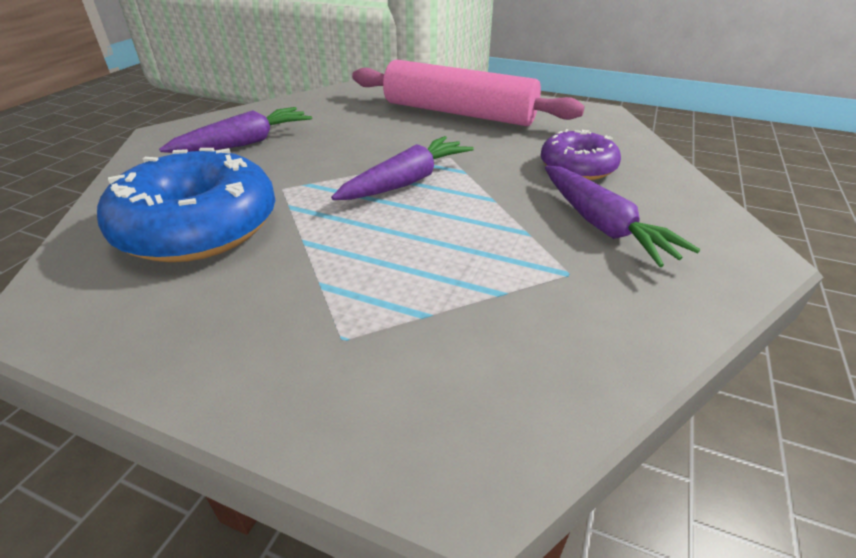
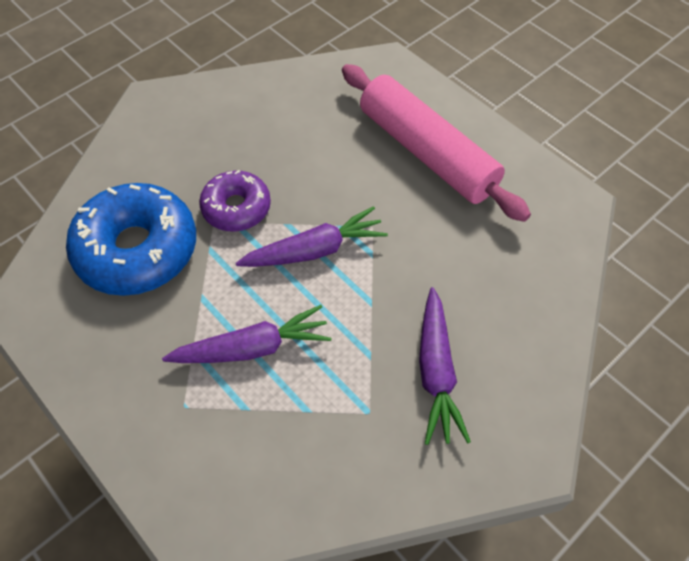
camera: 25 degrees right, 20 degrees up
(245, 143) = (210, 140): purple carrot -> purple carrot (252, 348)
(577, 167) = (477, 285): purple donut -> purple donut (236, 208)

